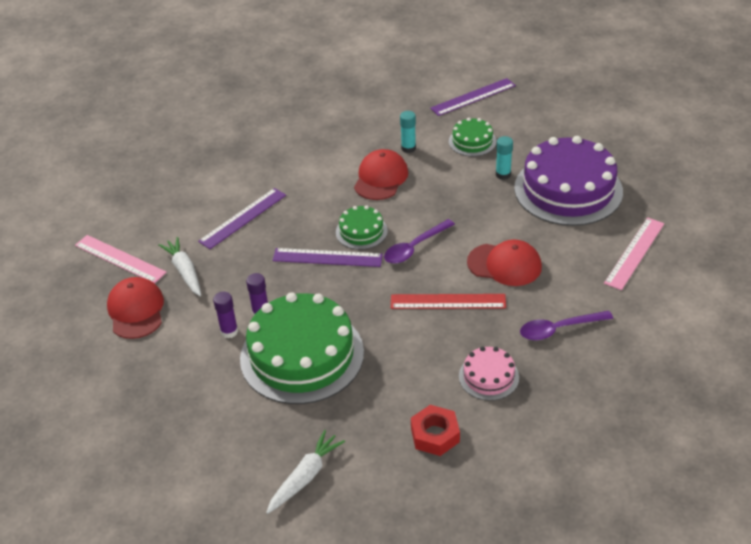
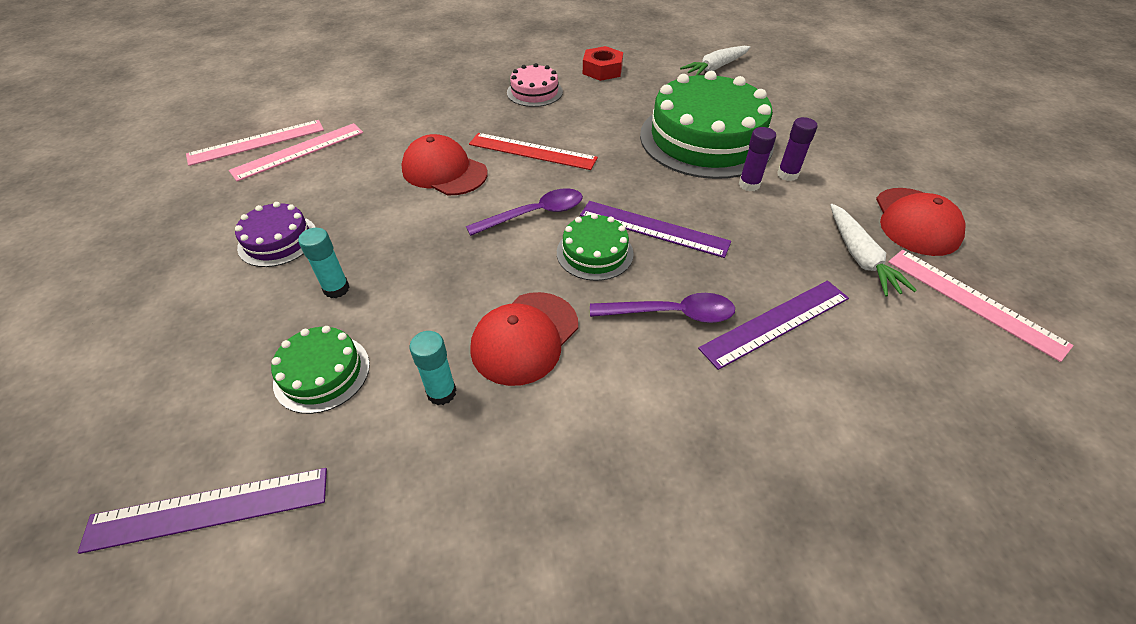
camera: 165 degrees left, 5 degrees up
(559, 329) = (444, 109): purple spoon -> purple spoon (671, 314)
(568, 190) = (278, 240): purple cake -> purple cake, size x0.47
(678, 252) = (257, 142): none -> pink ruler

